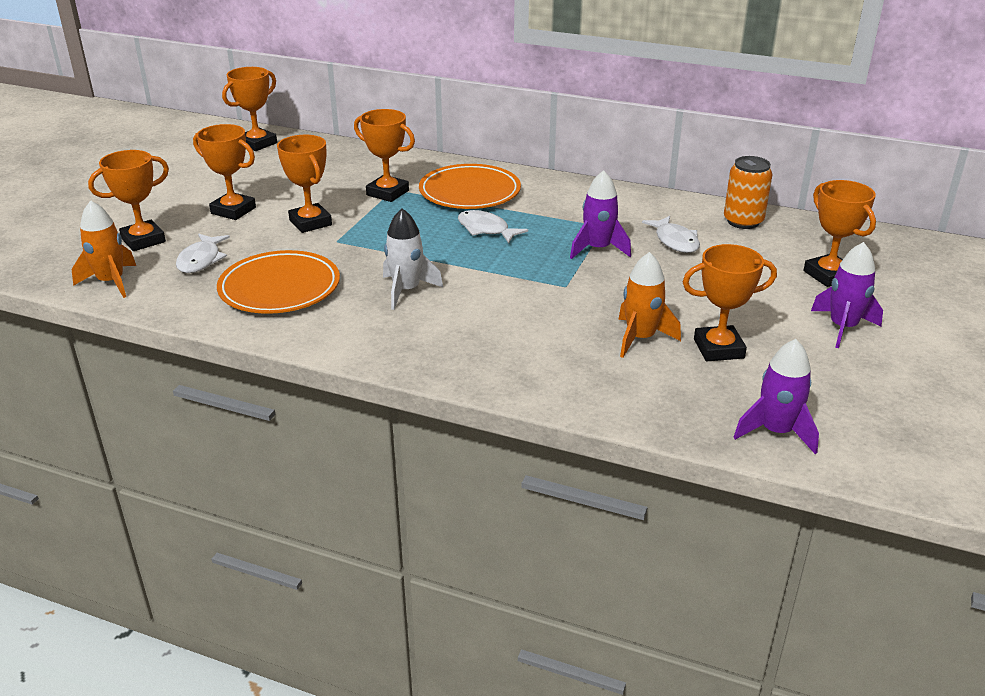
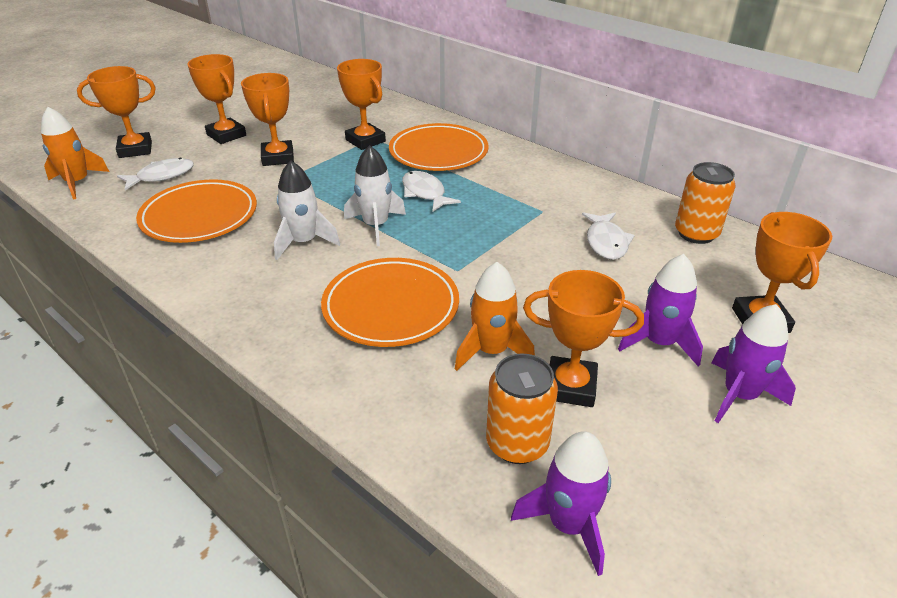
camera: 20 degrees right, 5 degrees up
(201, 260) = (162, 176): white fish -> white fish turned 150 degrees counterclockwise
(257, 143) = (296, 79): orange trophy -> none
(463, 265) = (376, 226): none -> white rocket
(531, 324) = (391, 306): none -> orange plate
(598, 249) = (519, 235): purple rocket -> purple rocket (659, 343)
(705, 393) = (517, 443): none -> orange can

